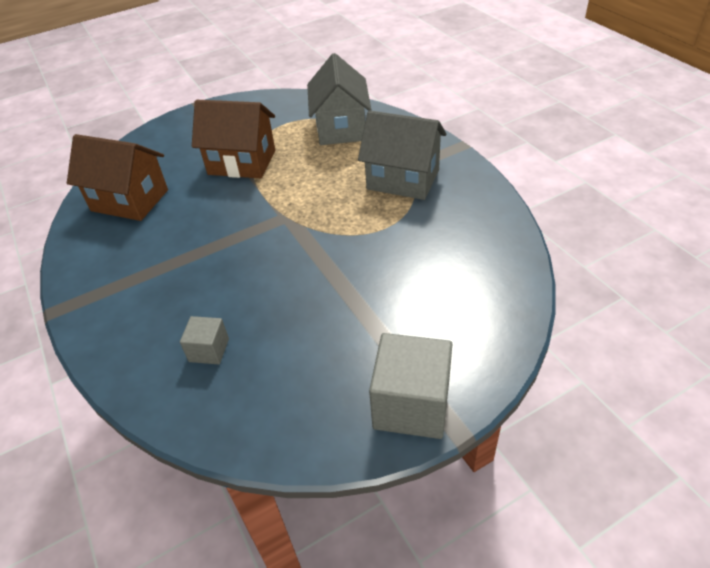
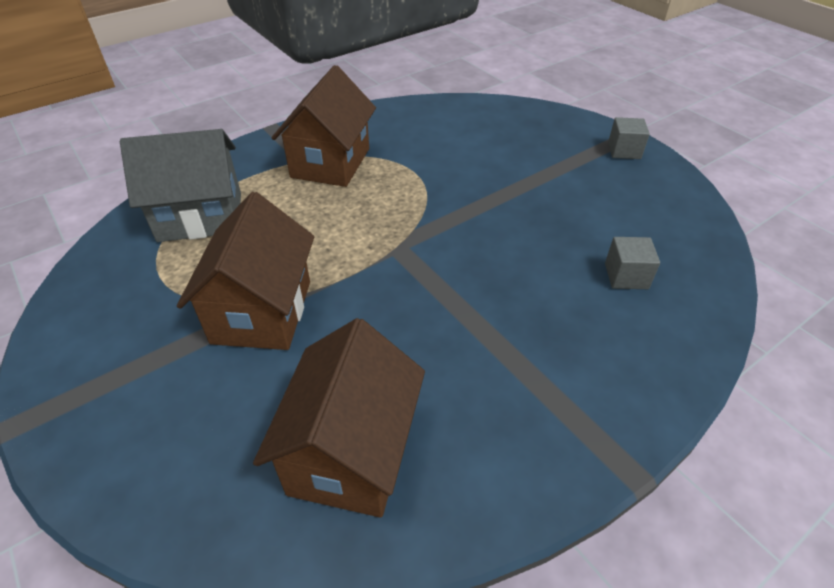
camera: 100 degrees left, 0 degrees up
(403, 179) = (330, 163): grey house -> brown house
(411, 404) = (624, 151): grey cube -> grey cube, size x0.53

